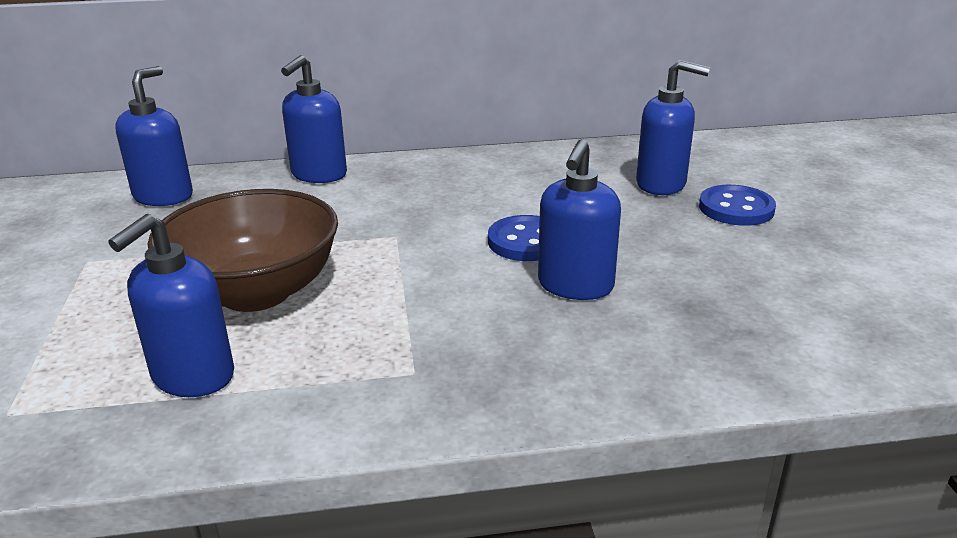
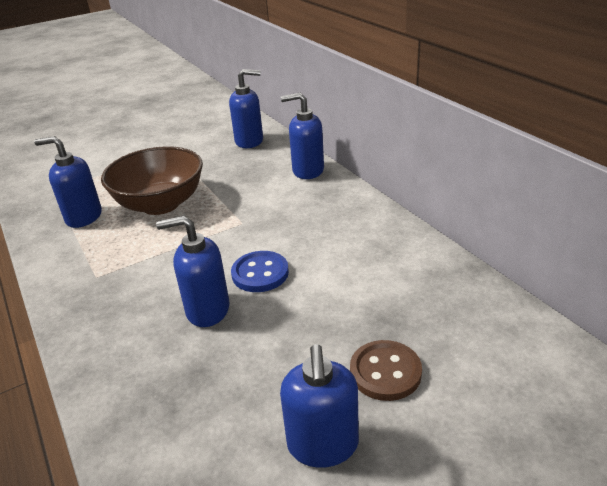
camera: 70 degrees right, 5 degrees up
(661, 184) = (404, 316): blue soap dispenser -> blue soap dispenser (323, 445)
(736, 208) = (385, 372): blue button -> brown button

